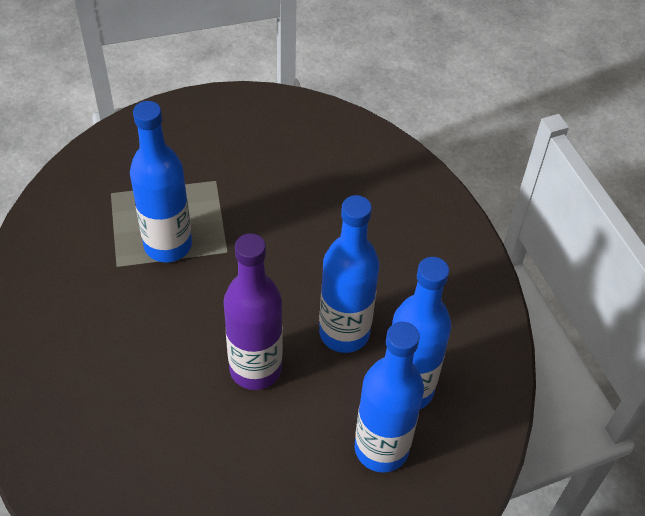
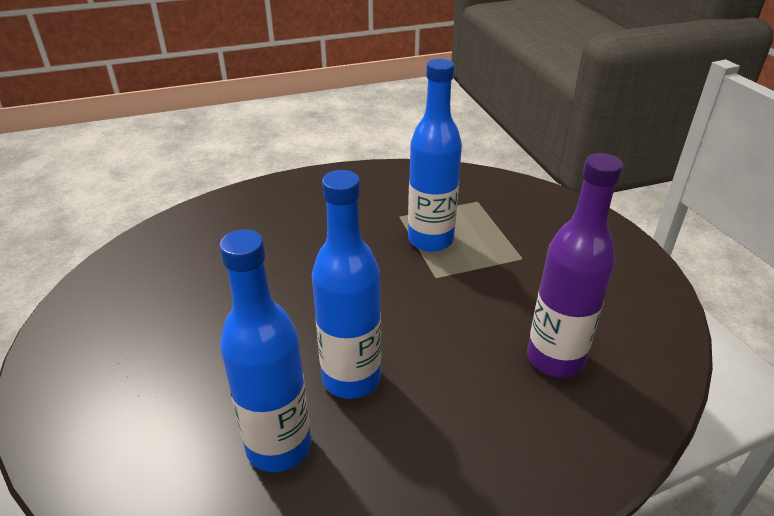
camera: 85 degrees right, 15 degrees down
(255, 369) = (299, 313): purple bottle -> purple bottle (555, 358)
(381, 448) = (200, 426): blue bottle -> none

